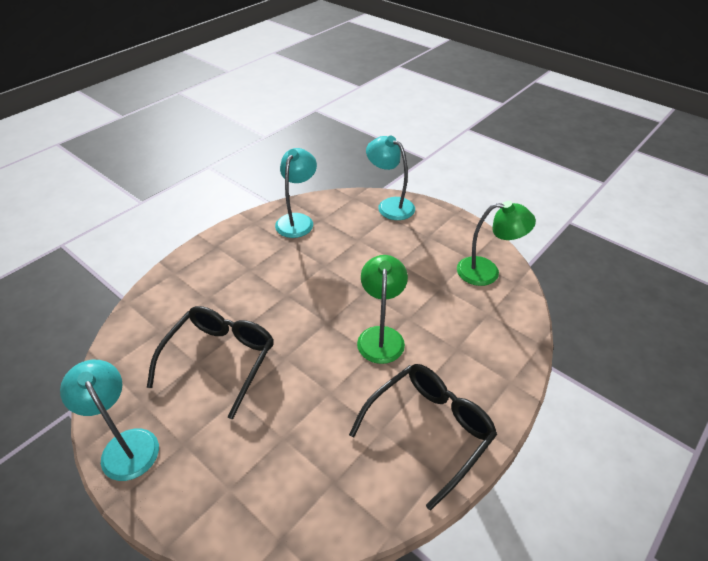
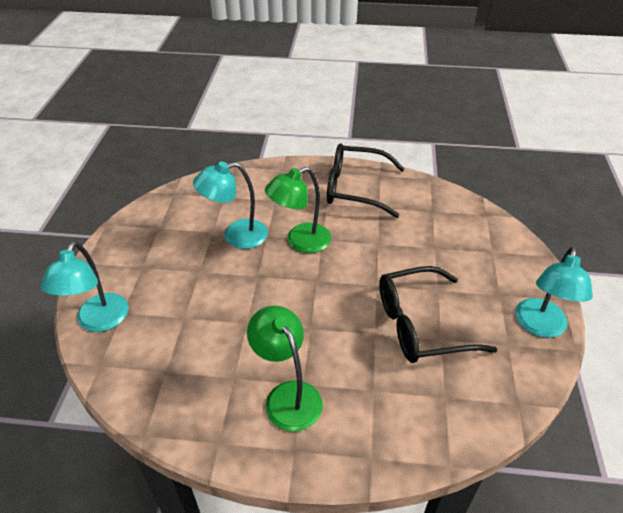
camera: 125 degrees left, 0 degrees up
(297, 220) = (184, 395): turquoise lamp -> turquoise lamp (236, 236)
(487, 272) = (171, 212): green lamp -> green lamp (287, 395)

